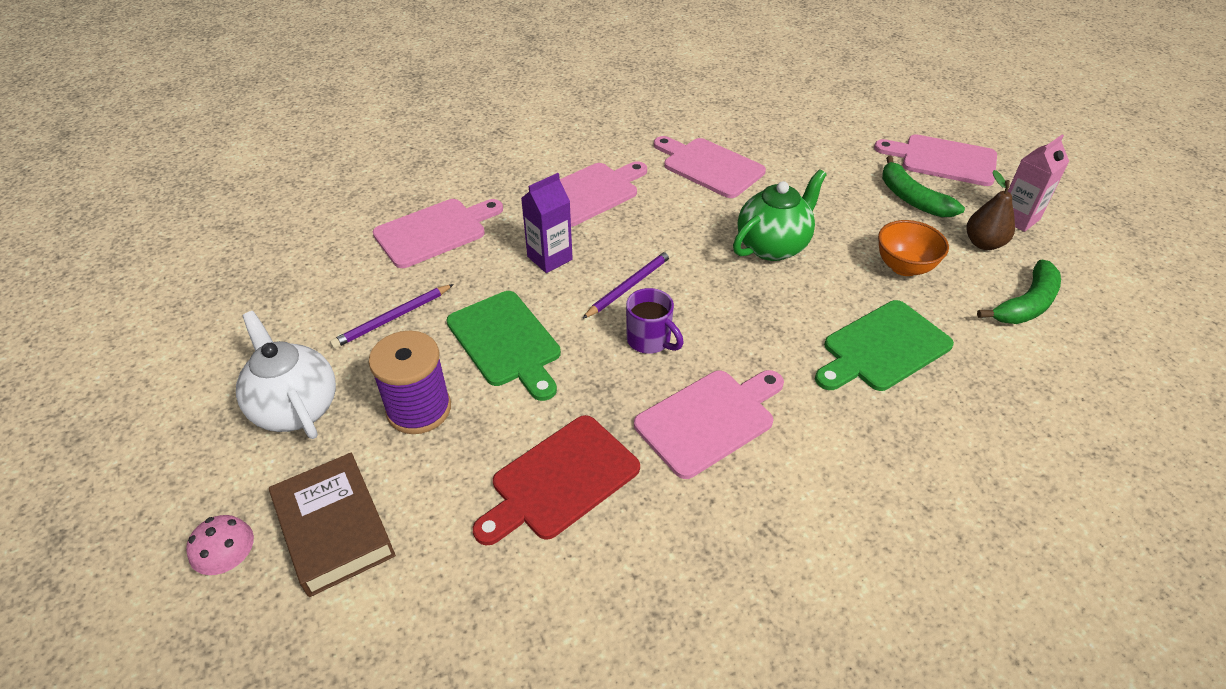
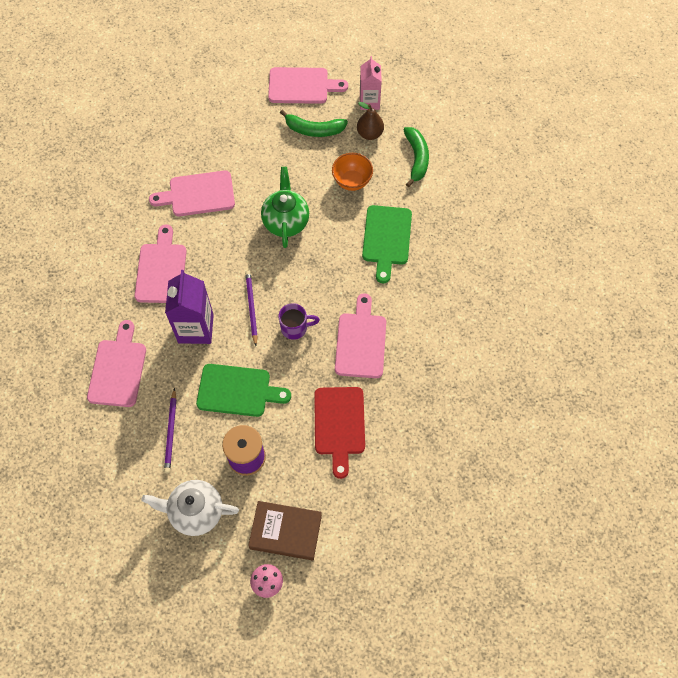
camera: 50 degrees left, 20 degrees up
(549, 258) = (196, 328): purple carton -> purple carton, size x1.51
(943, 160) = (302, 86): pink cutting board -> pink cutting board turned 150 degrees counterclockwise

